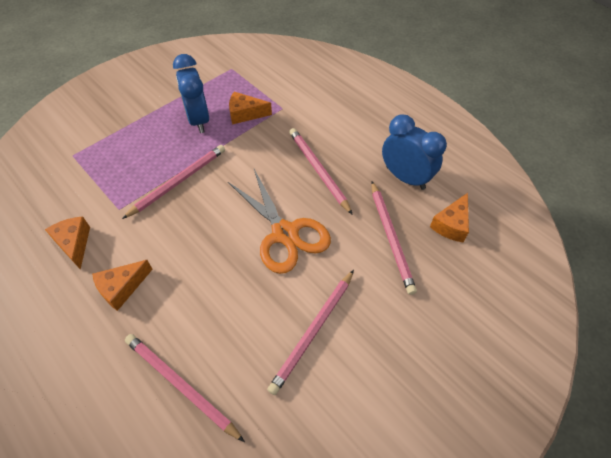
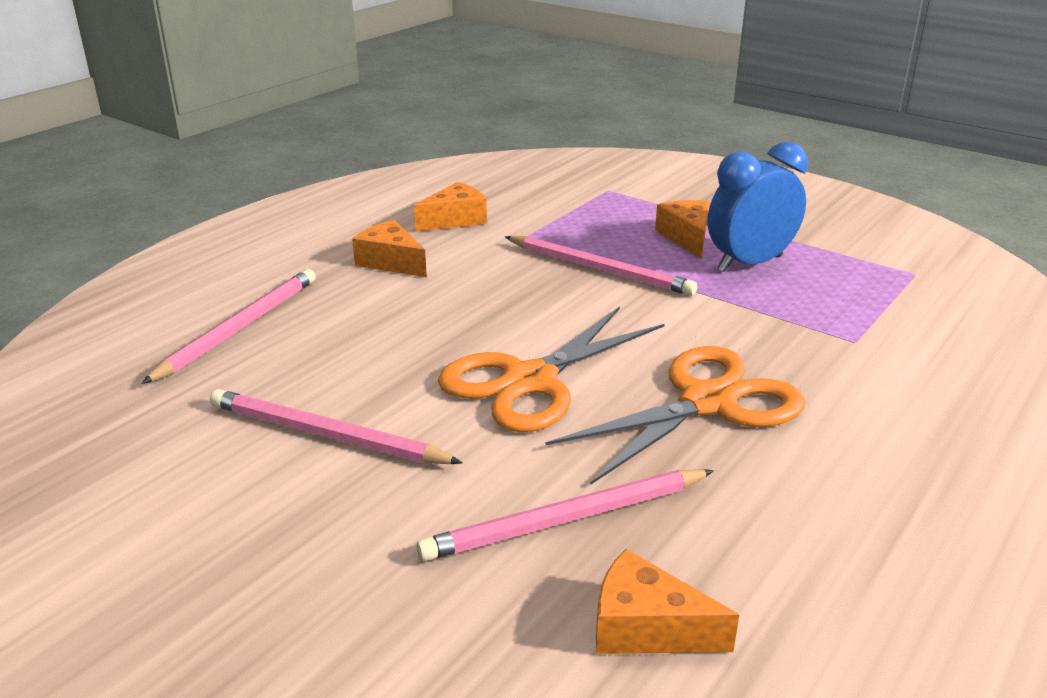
camera: 80 degrees right, 25 degrees down
(245, 114) = (802, 304): orange cheese -> orange cheese (686, 237)
(318, 170) = (707, 402): pink pencil -> orange scissors
(405, 177) = (763, 534): blue clock -> none

